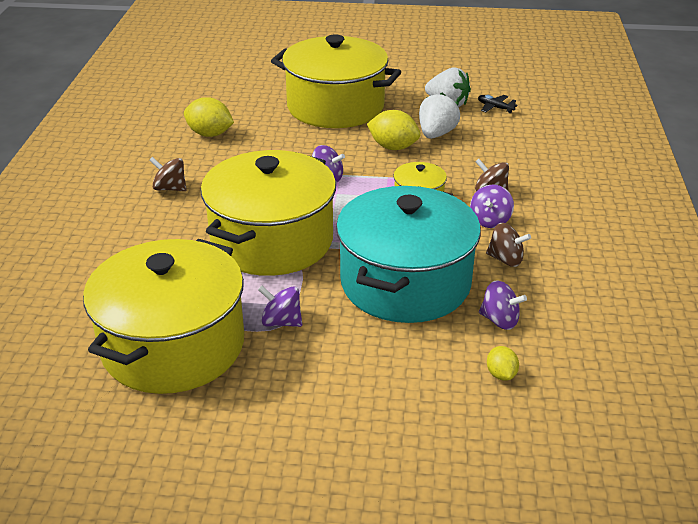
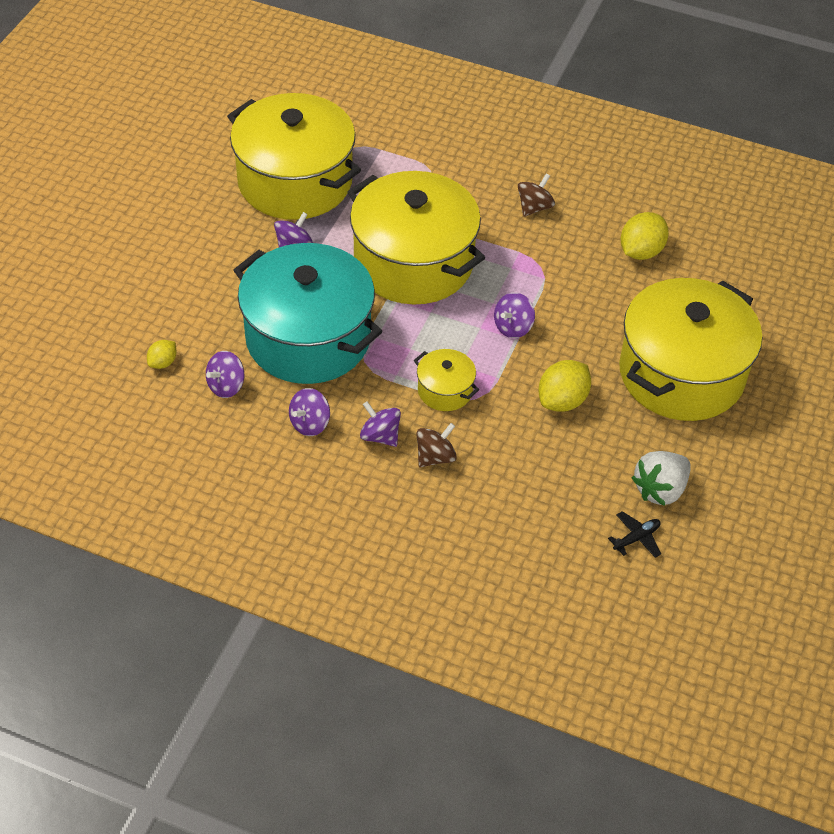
camera: 105 degrees right, 15 degrees up
(436, 134) = (582, 451): white strawberry -> none
(501, 374) = (163, 362): yellow lemon -> yellow lemon turned 60 degrees counterclockwise
(505, 259) = (310, 423): brown spinning top -> purple spinning top

